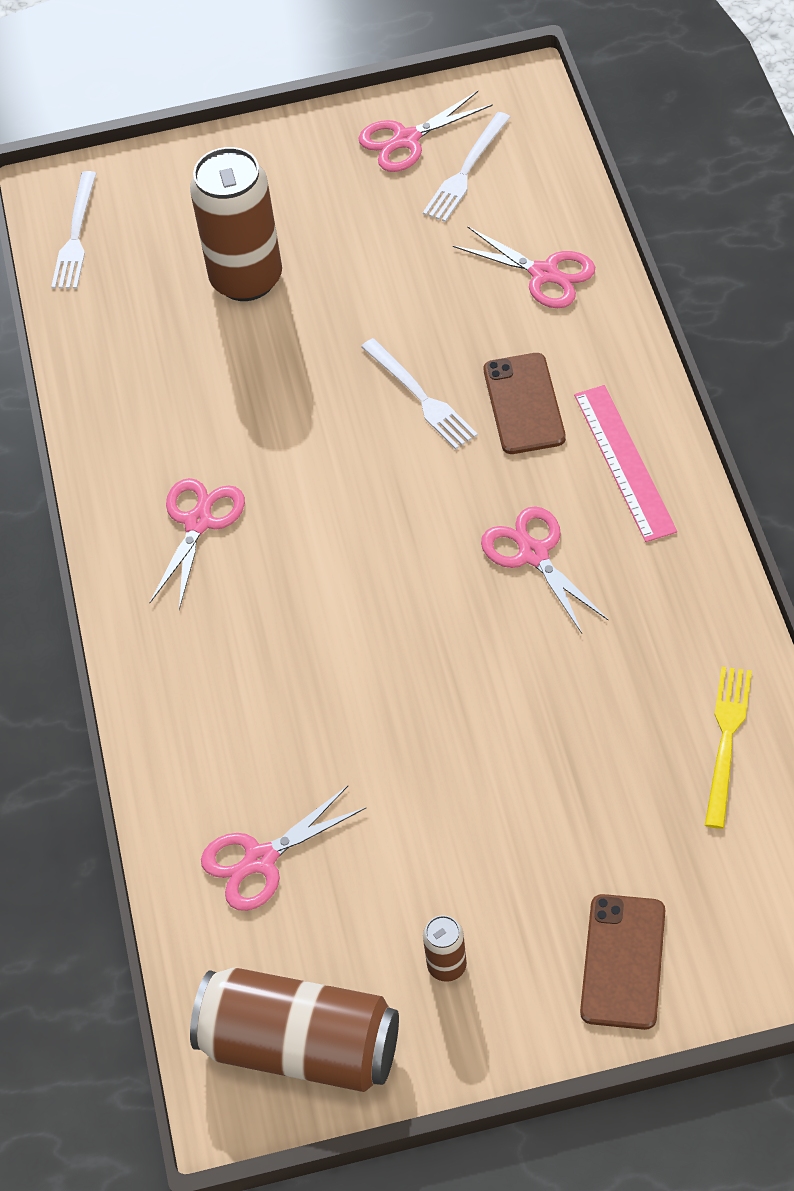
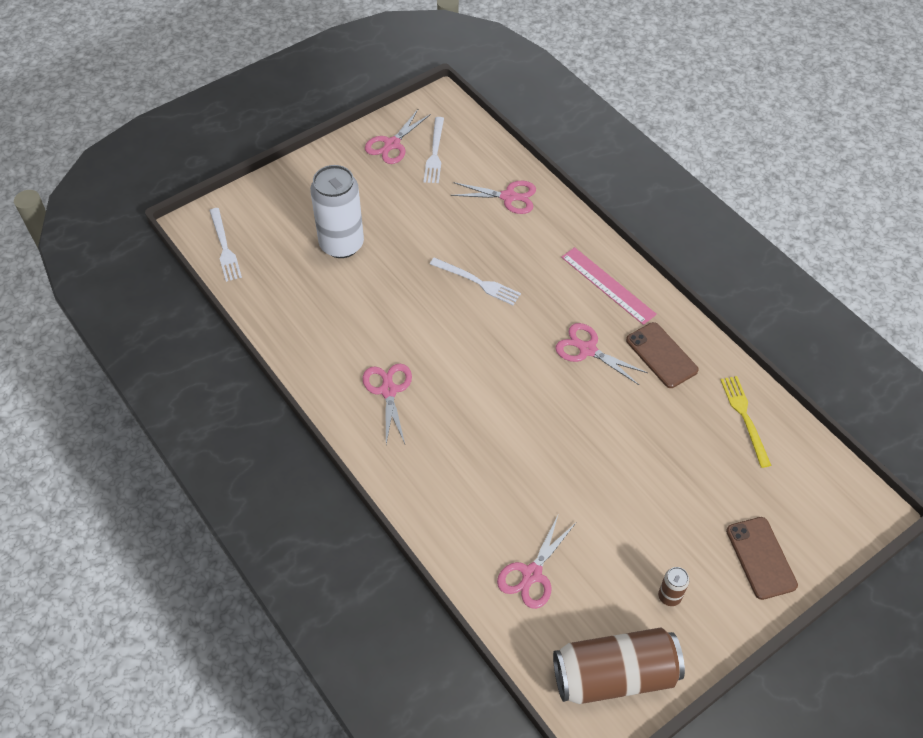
camera: 30 degrees left, 0 degrees up
(246, 279) = (341, 244): brown can -> white can
(524, 404) = (536, 270): brown phone -> brown phone (661, 355)

